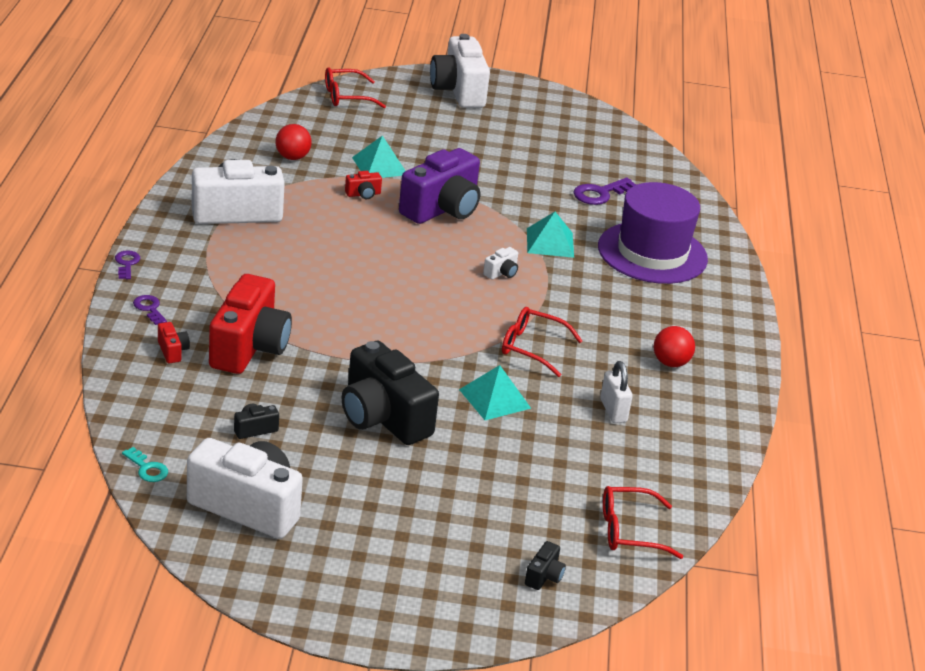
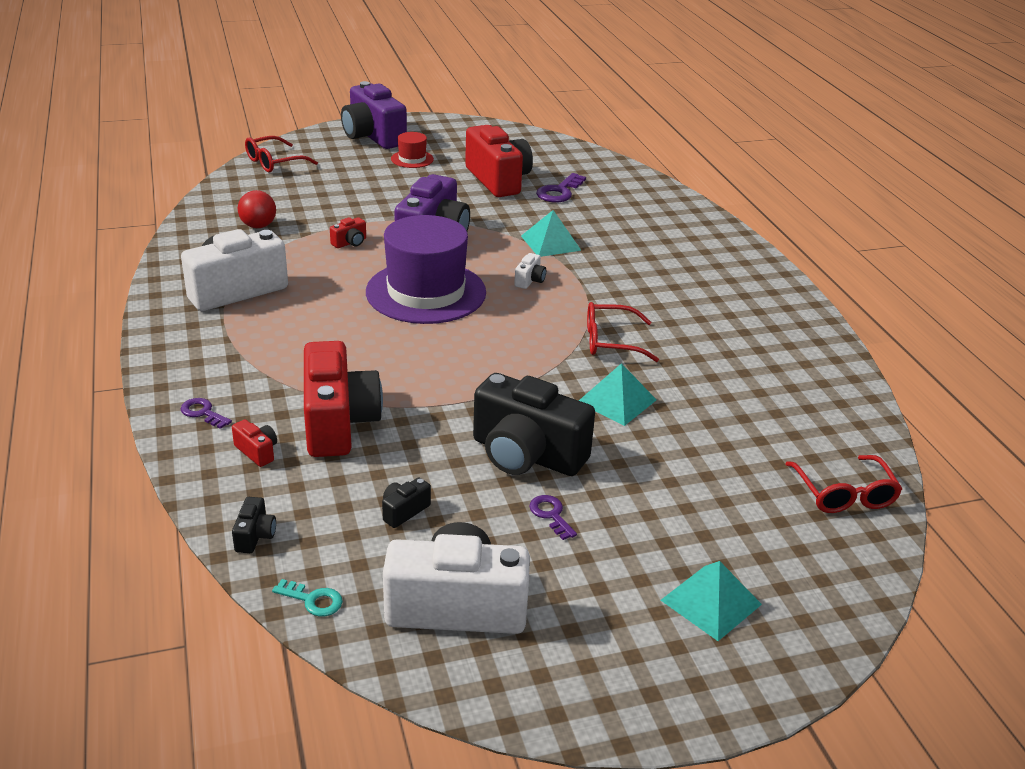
camera: 20 degrees left, 0 degrees up
(127, 264) = (148, 372): purple key -> purple key (551, 515)
(379, 166) = (347, 214): turquoise pyramid -> turquoise pyramid (711, 602)
(458, 91) = (373, 136): white camera -> purple camera
(480, 124) = (412, 159): none -> red hat
(544, 576) = (811, 573): black camera -> black camera (255, 536)
(548, 167) = (498, 180): none -> red camera
(613, 411) = (729, 379): white padlock -> none
(629, 531) = (844, 494): red glasses -> red glasses turned 75 degrees counterclockwise
(652, 253) = (643, 229): purple hat -> purple hat (426, 292)
(670, 363) = (739, 320): red ball -> none

